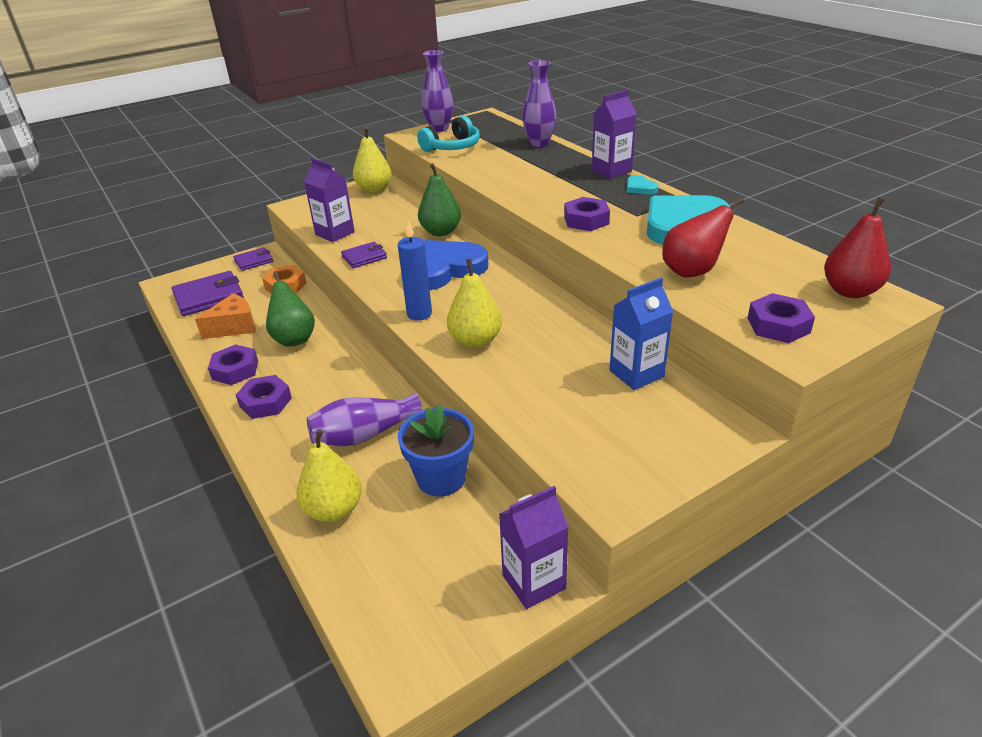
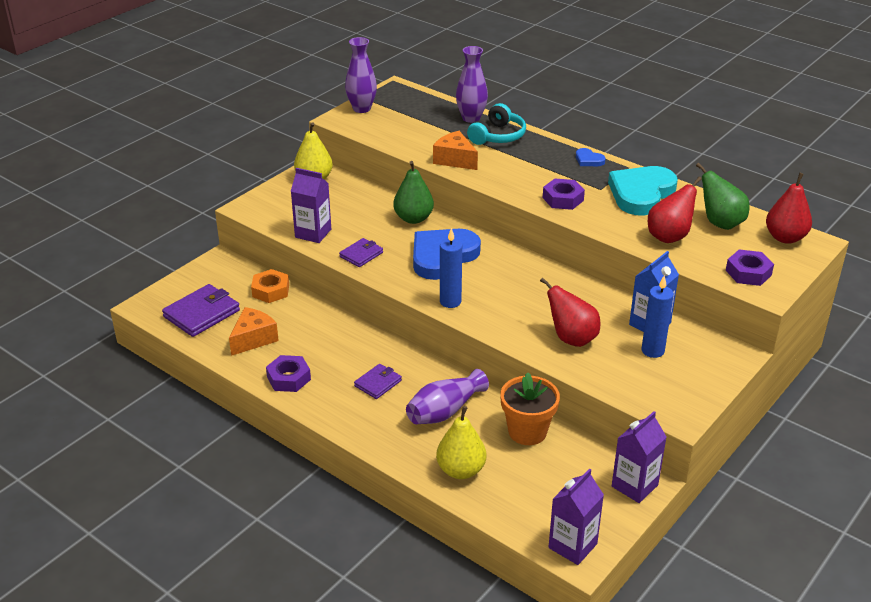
camera: 20 degrees left, 0 degrees up
(254, 261) = (216, 269): purple wallet -> purple wallet (378, 383)
(265, 402) = (340, 401): purple nut -> none
(294, 339) = (320, 341): green pear -> green pear (720, 223)
(441, 478) = (527, 431): blue flower pot -> orange flower pot
(452, 147) = (391, 131): turquoise headphones -> turquoise headphones (498, 136)
(475, 341) = (512, 317): yellow pear -> none
(495, 175) = (455, 160): none -> orange cheese
(529, 375) = (571, 338): none -> red pear
(611, 171) = (554, 144): purple carton -> purple carton (572, 546)
(622, 406) = (652, 351): none -> blue candle
(640, 188) = (588, 160): turquoise heart -> blue heart

